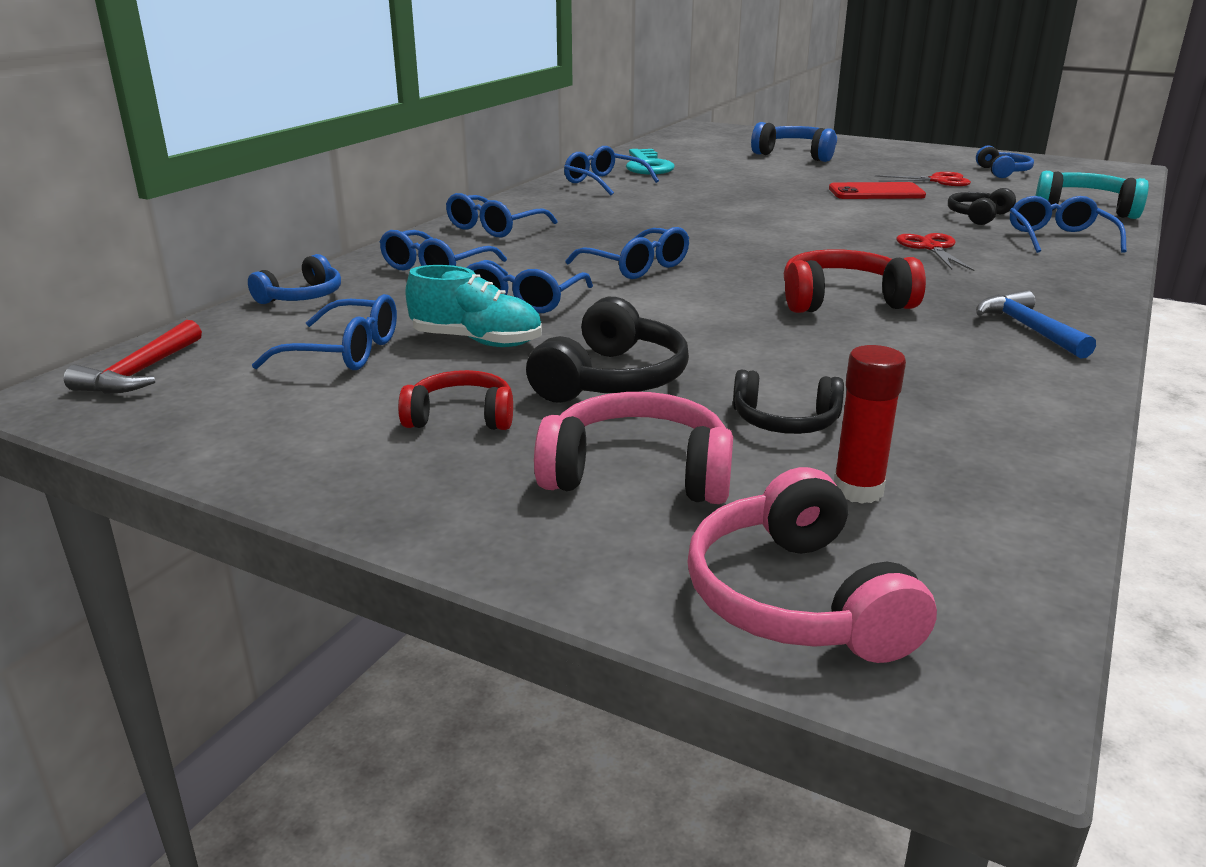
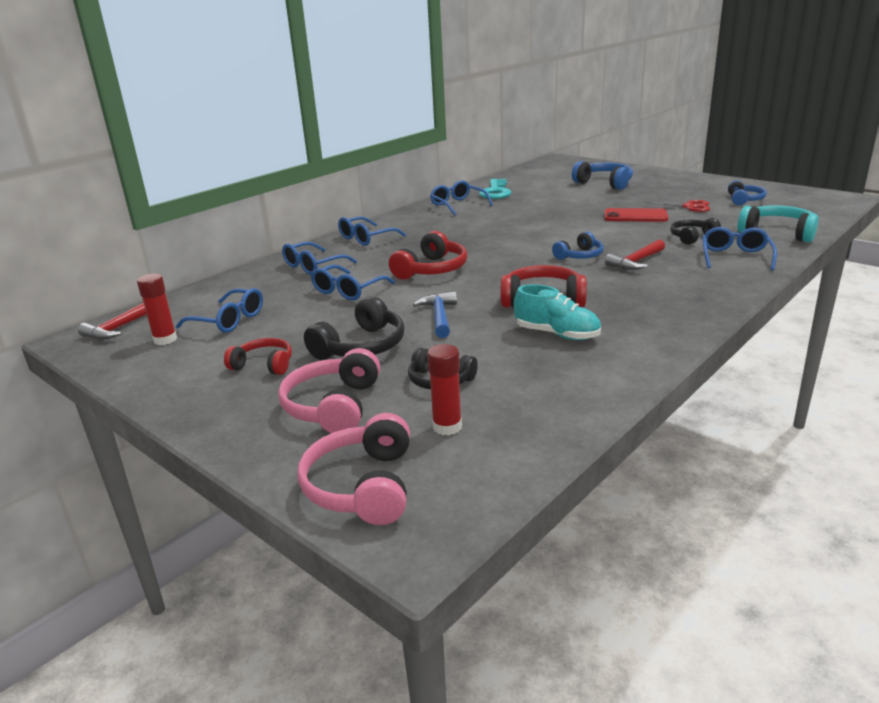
camera: 15 degrees right, 0 degrees up
(244, 388) = (165, 340): none -> red glue stick
(302, 297) = (228, 283): blue headphones -> blue headphones (580, 256)
(477, 341) = (303, 317): turquoise shoe -> turquoise shoe (557, 334)
(637, 267) = (432, 270): blue glasses -> red headphones
(638, 473) = (333, 406): pink headphones -> pink headphones turned 105 degrees counterclockwise
(931, 248) = (636, 262): red scissors -> red hammer
(1028, 329) = (648, 326): blue hammer -> blue hammer (439, 316)

